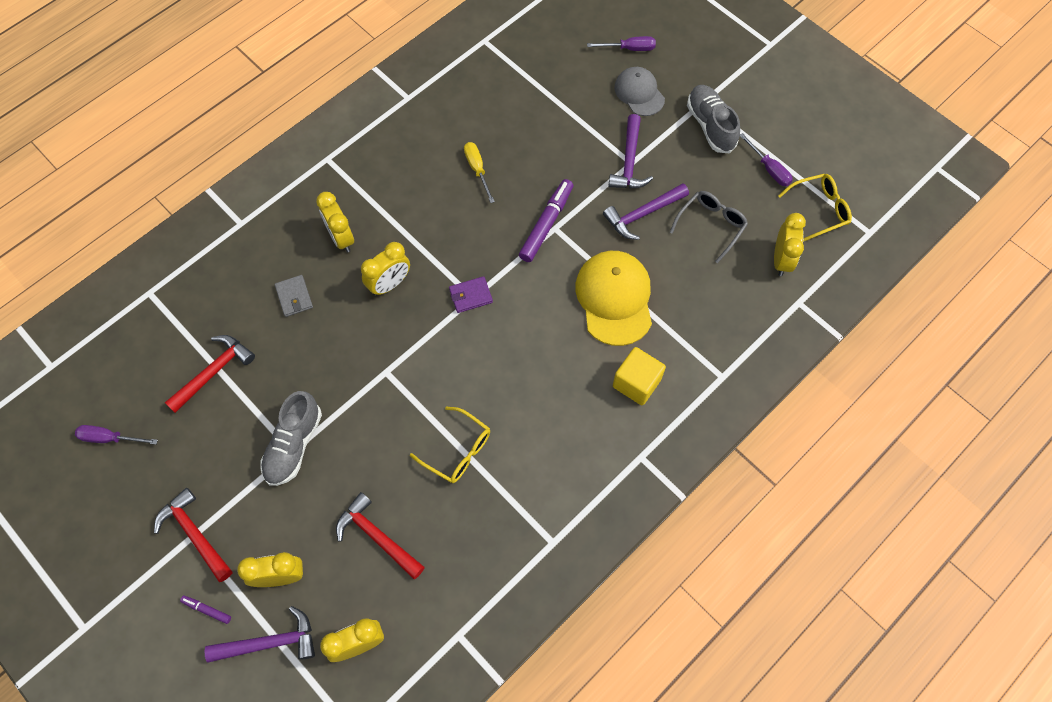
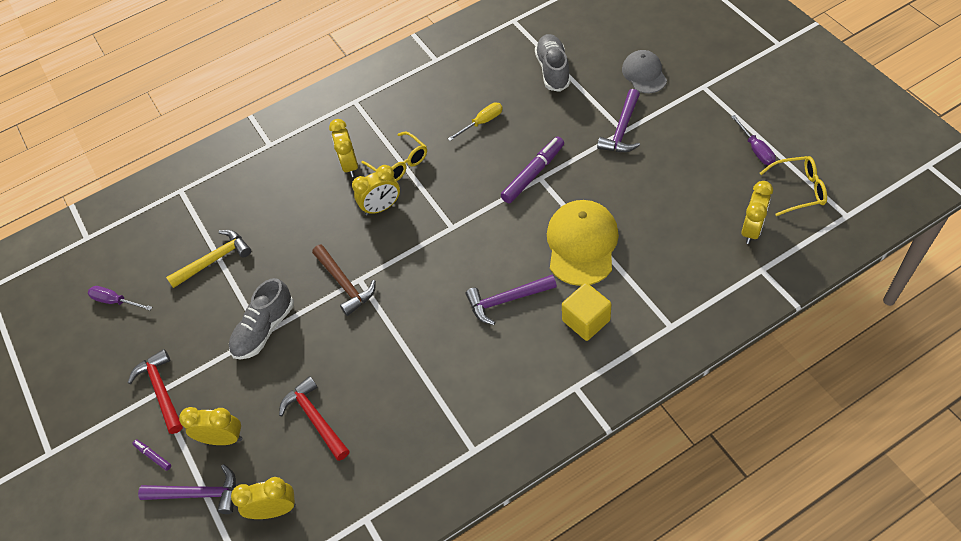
camera: 20 degrees right, 10 degrees down
(214, 372) = (214, 260): red hammer -> yellow hammer
(294, 297) = (297, 208): grey wallet -> none
(370, 379) = (344, 284): none -> brown hammer
(457, 450) = (405, 355): yellow glasses -> yellow glasses (399, 164)
(470, 296) = (450, 226): purple wallet -> none
(477, 169) = (482, 122): yellow screwdriver -> yellow screwdriver turned 60 degrees clockwise
(629, 49) = (643, 37): purple screwdriver -> none
(643, 214) = (625, 175): purple hammer -> purple hammer (507, 300)
(710, 125) = (706, 107): grey shoe -> grey shoe (553, 70)
(711, 226) = (688, 192): grey glasses -> none

